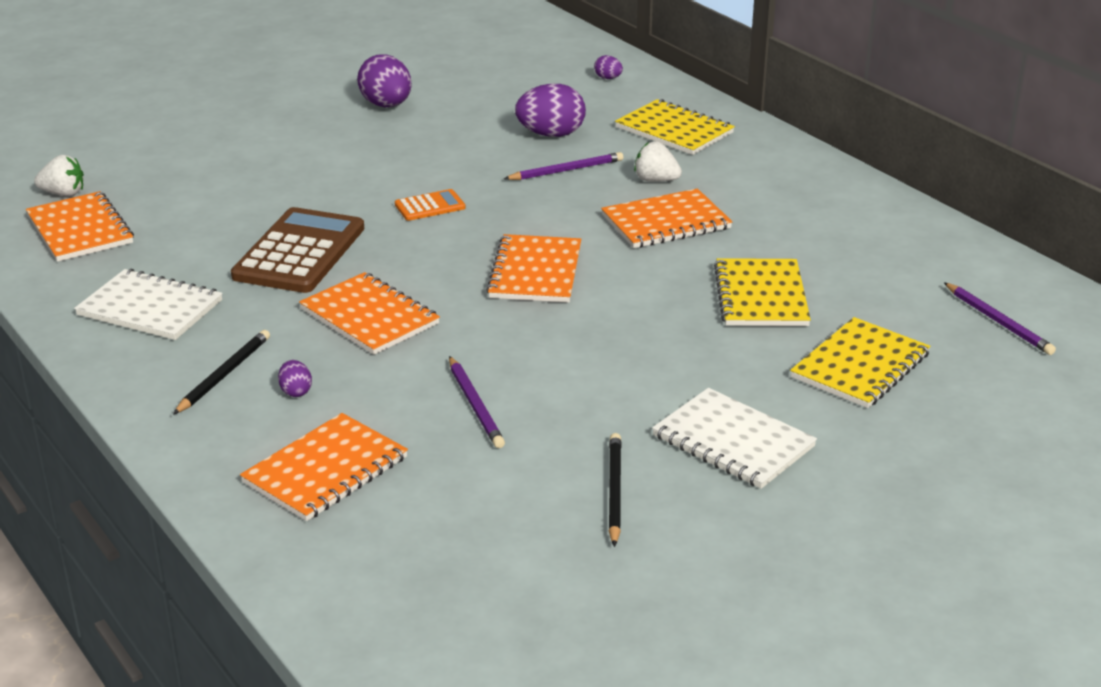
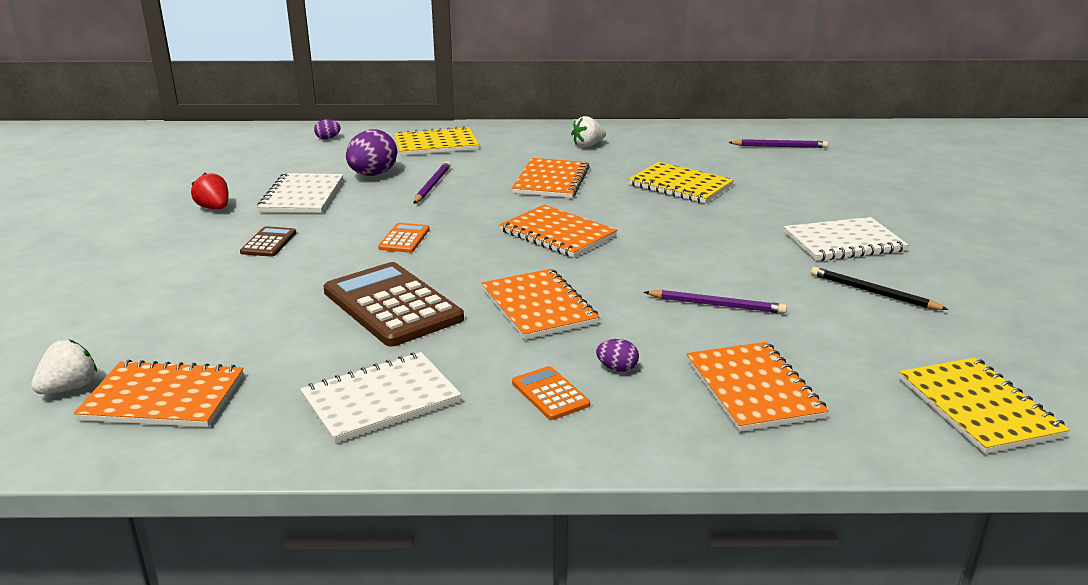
camera: 55 degrees left, 5 degrees down
(224, 374) = (550, 394): black pencil -> orange calculator
(350, 155) = (268, 242): none -> brown calculator
(369, 316) = (538, 306): orange notebook -> orange notebook turned 75 degrees clockwise
(386, 105) = (214, 208): purple egg -> red strawberry
(459, 127) = (302, 196): none -> white notebook
(656, 180) = (492, 167): white strawberry -> white strawberry (588, 145)
(860, 366) = (791, 187): yellow notebook -> yellow notebook (978, 407)

